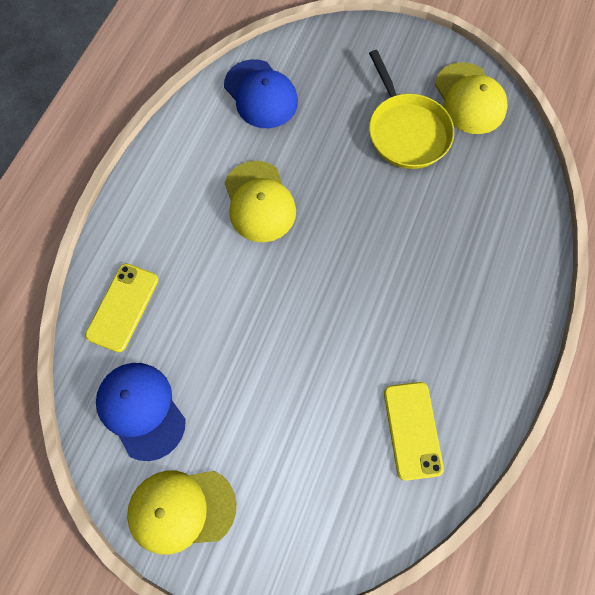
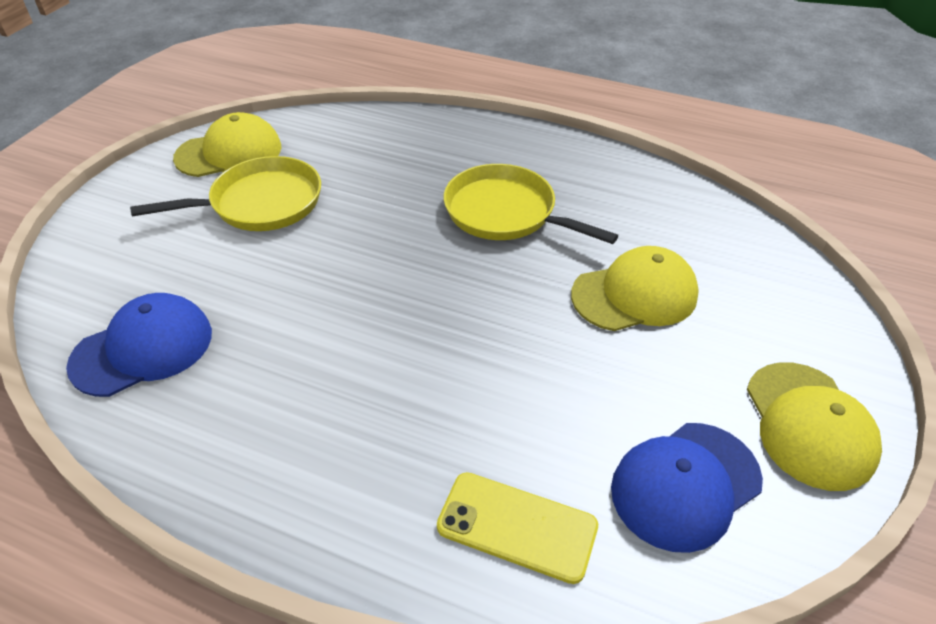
camera: 90 degrees left, 25 degrees down
(259, 202) = (340, 348): yellow cap -> yellow cap (635, 295)
(407, 309) = (505, 212): none -> yellow pan
(412, 430) = (645, 215): yellow phone -> none

